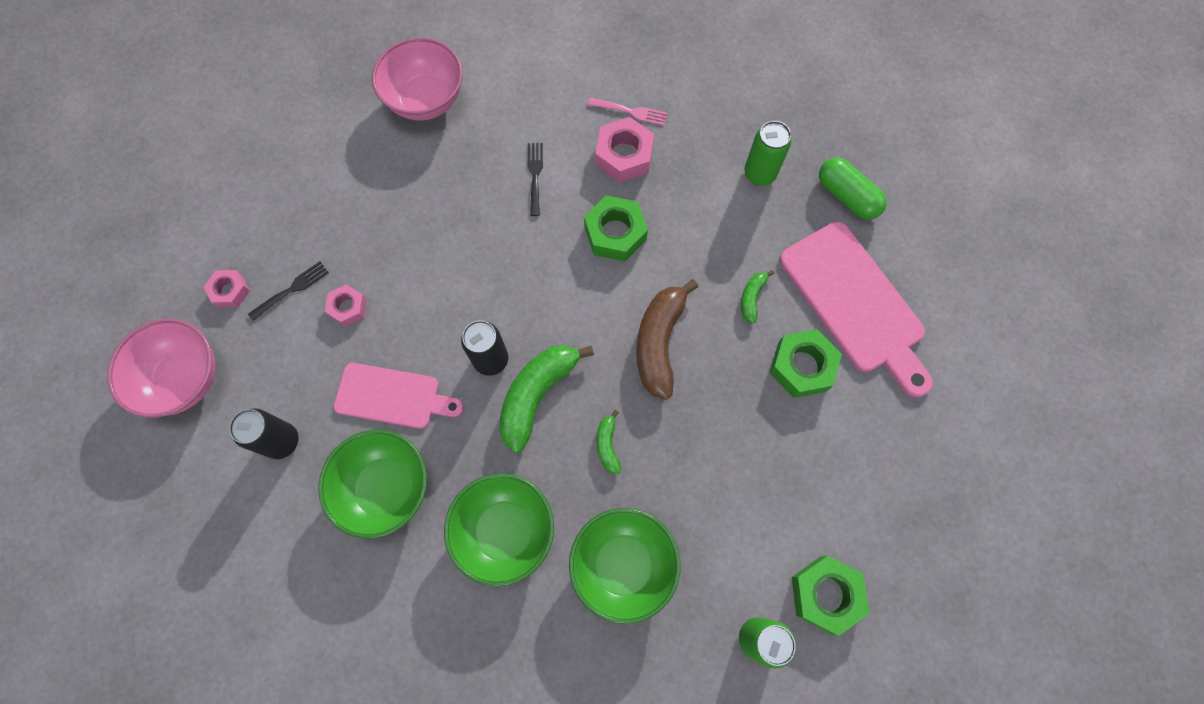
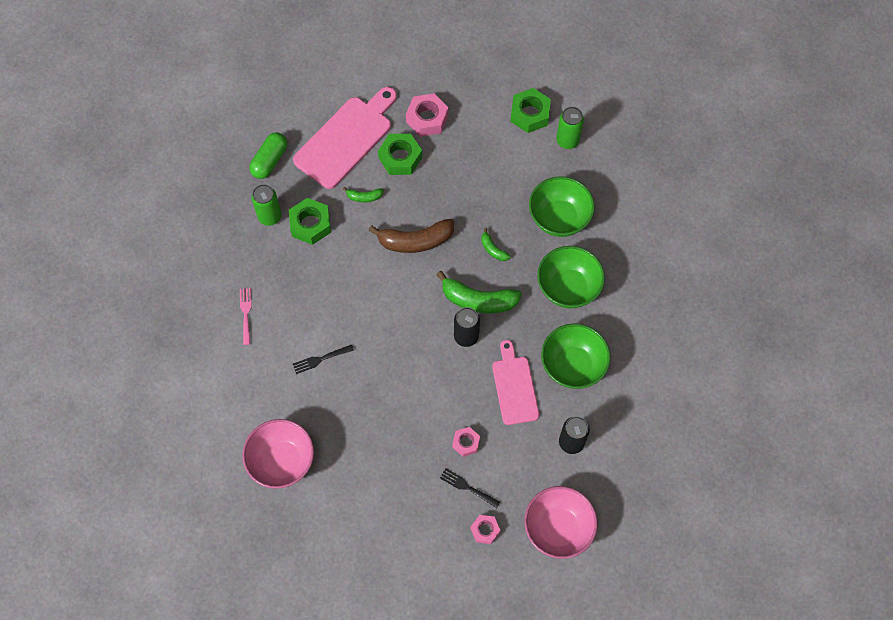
camera: 110 degrees left, 5 degrees down
(607, 445) = (493, 249): green banana -> green banana turned 75 degrees clockwise
(615, 233) = (347, 292): green nut -> green nut (310, 224)
(624, 155) = (284, 306): pink nut -> pink nut (427, 119)

